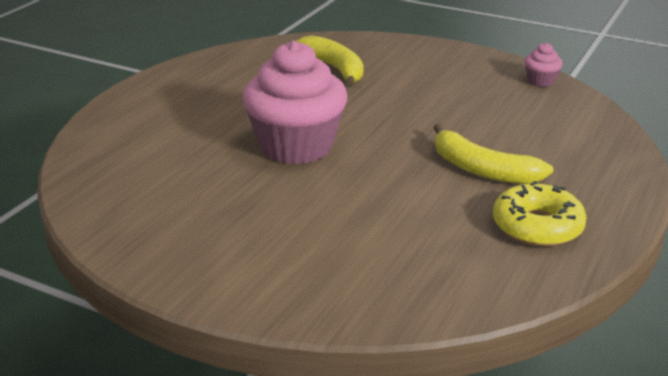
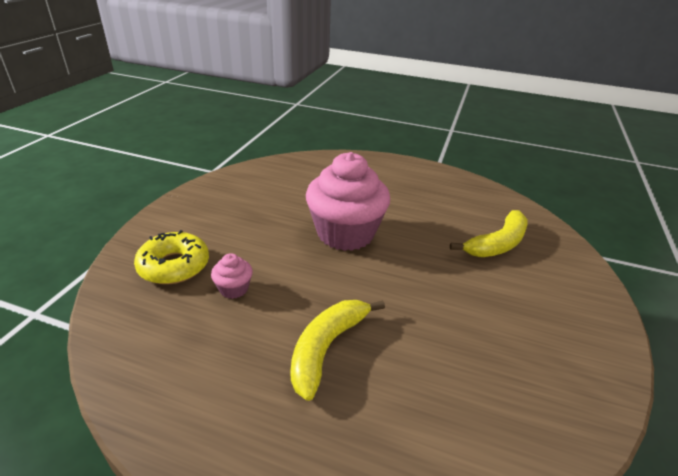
camera: 80 degrees right, 5 degrees up
(537, 226) = (218, 389): yellow donut -> yellow donut (174, 266)
(541, 81) = (578, 417): pink cupcake -> pink cupcake (234, 289)

